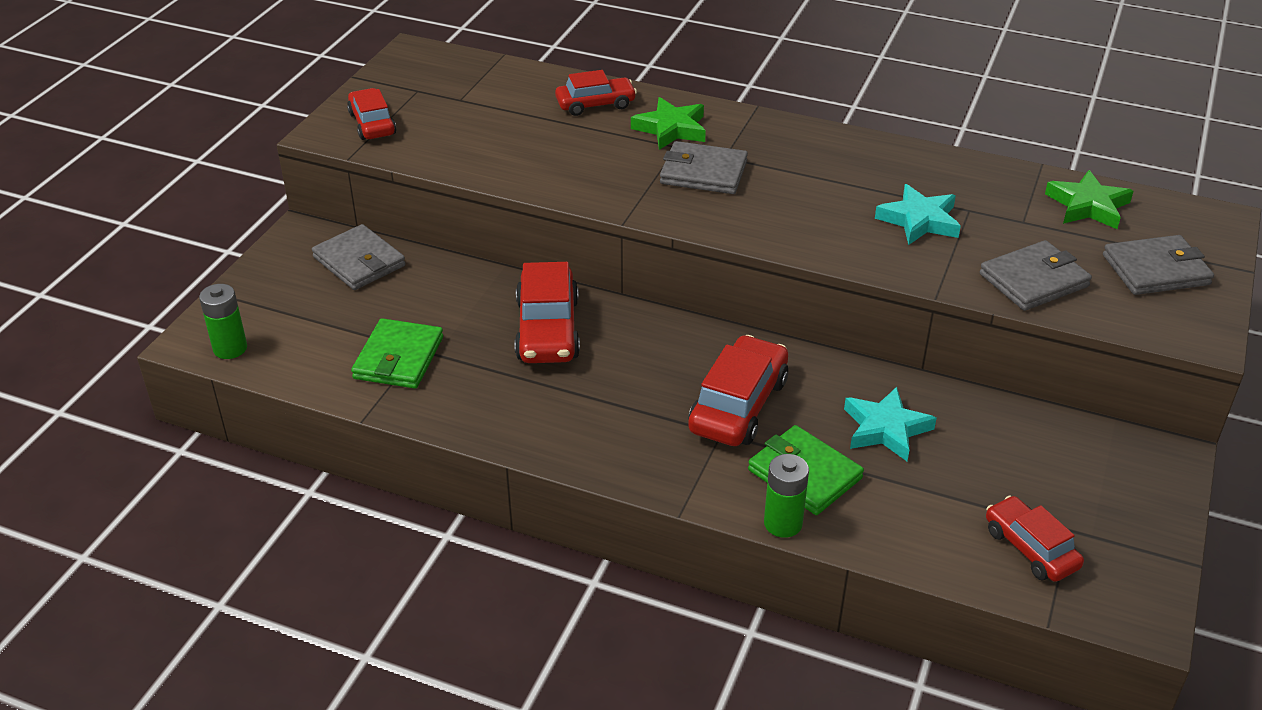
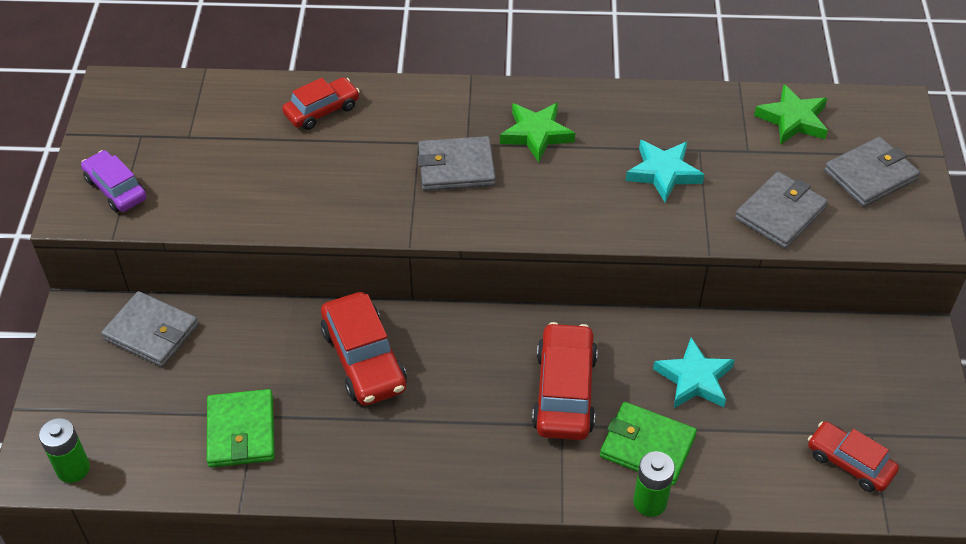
camera: 20 degrees left, 10 degrees up
(372, 124) = (116, 189): red car -> purple car
(671, 129) = (405, 123): green star -> green star (536, 134)

